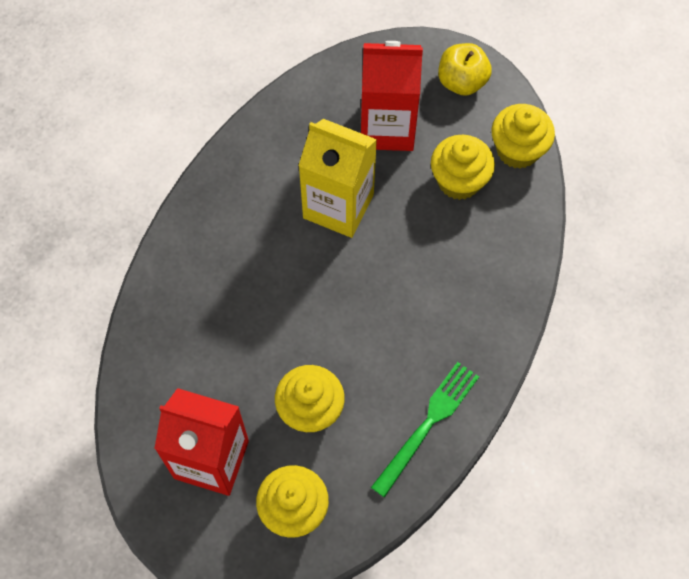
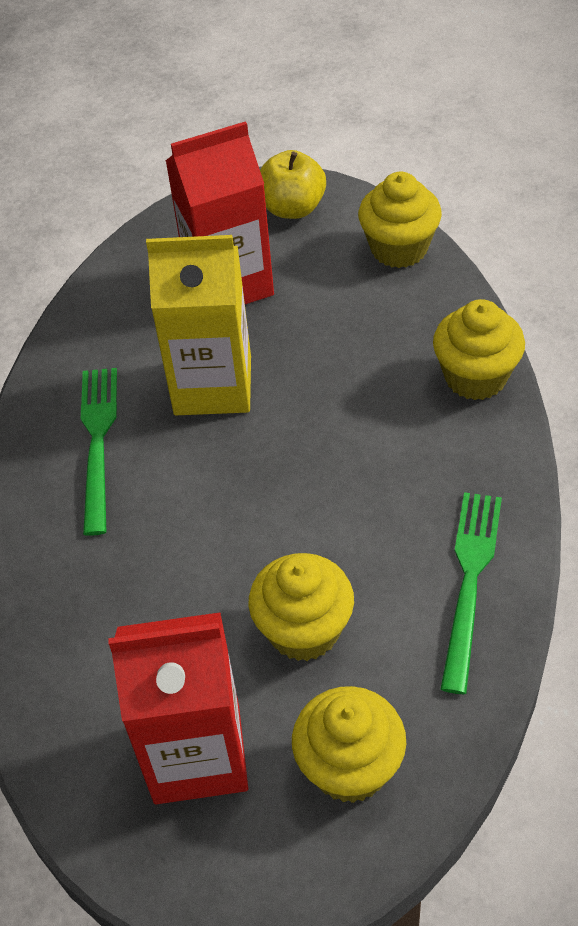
camera: 20 degrees left, 15 degrees down
(246, 216) = (98, 441): none -> green fork
(459, 181) = (348, 304): yellow cupcake -> yellow cupcake (475, 377)

